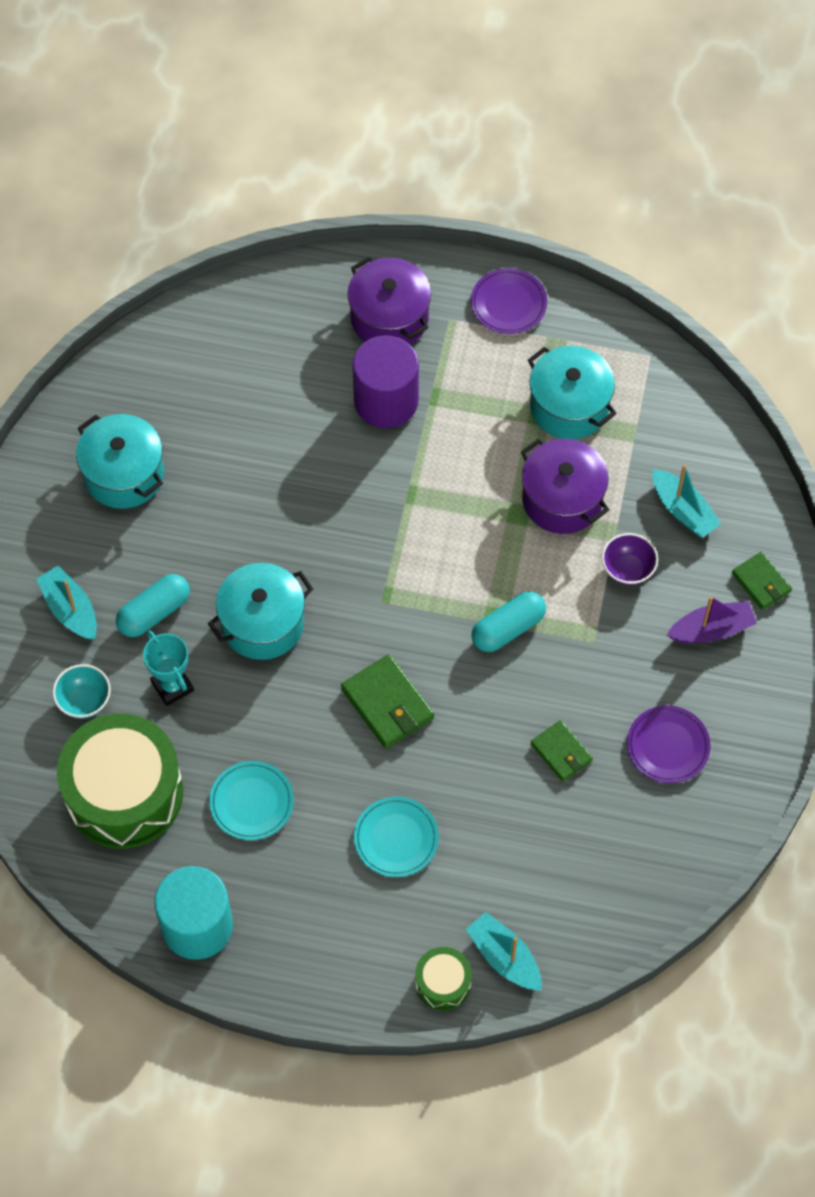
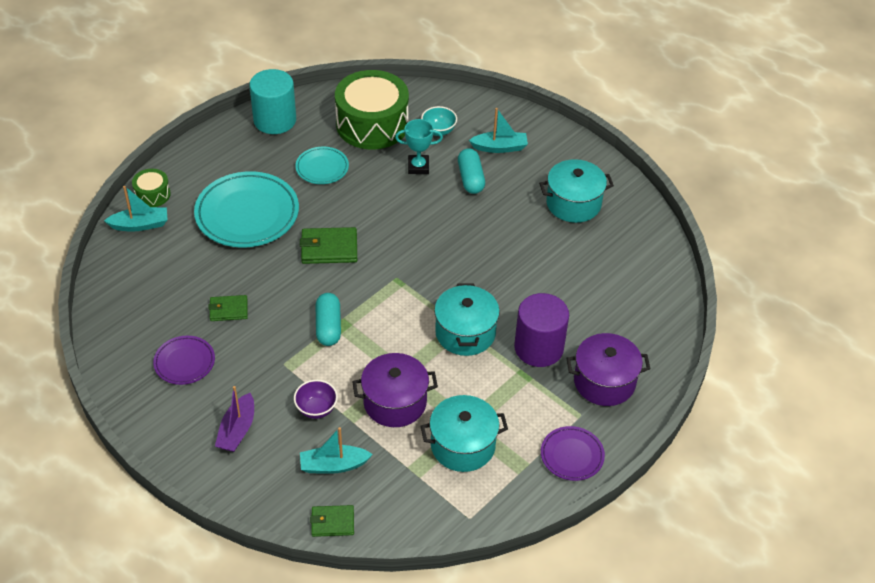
camera: 120 degrees right, 15 degrees down
(262, 623) = (426, 219): turquoise pot -> turquoise pot (465, 333)
(396, 839) = (247, 214): turquoise plate -> turquoise plate, size x1.88
(761, 582) = (245, 478): green wallet -> green wallet (332, 522)

